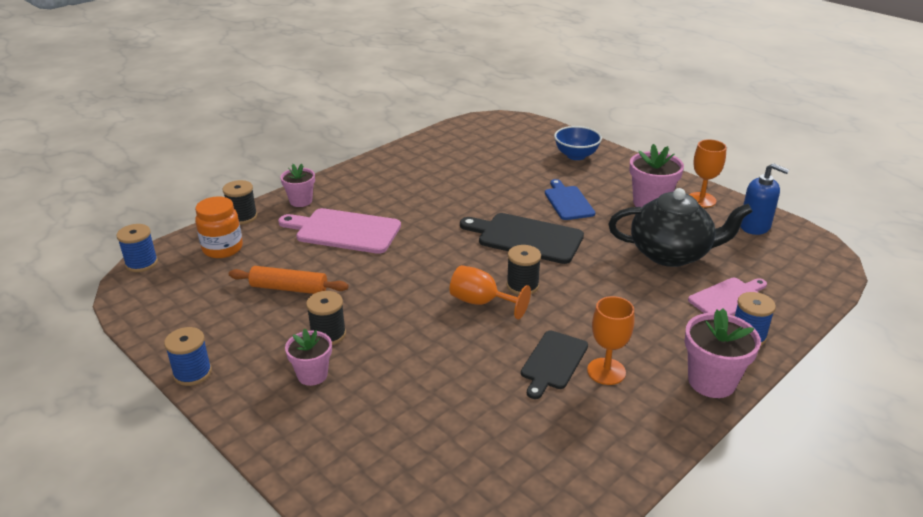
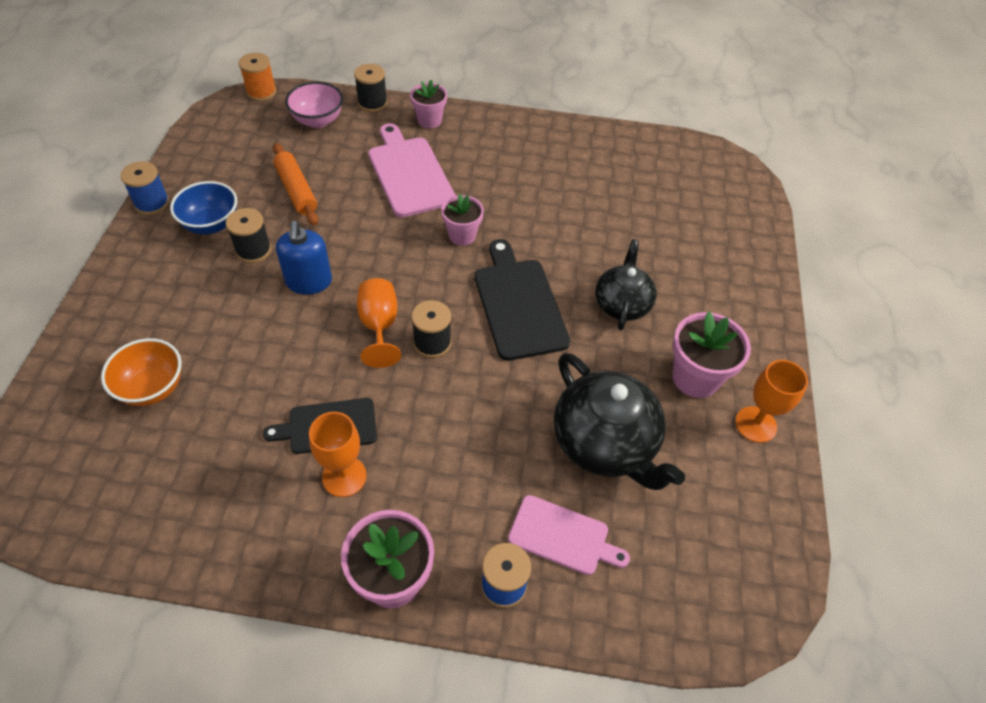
camera: 50 degrees right, 20 degrees up
(141, 263) = (261, 92): blue spool -> orange spool
(222, 248) = (318, 120): orange jar -> pink bowl
(312, 375) = (195, 271): pink flower pot -> pink flower pot (462, 235)
(420, 445) = (152, 388): none -> orange bowl
(568, 202) = (622, 304): blue cutting board -> black teapot
(576, 155) = (728, 265): blue bowl -> blue bowl (211, 224)
(755, 226) = (750, 505): blue soap dispenser -> blue soap dispenser (309, 282)

